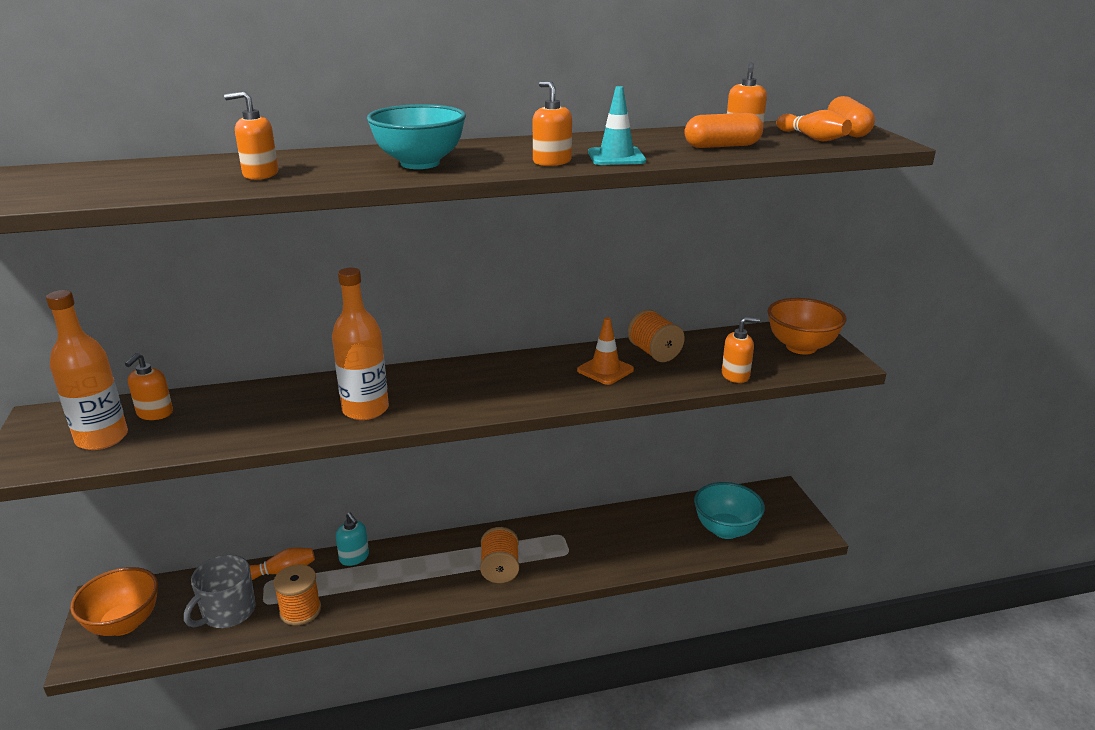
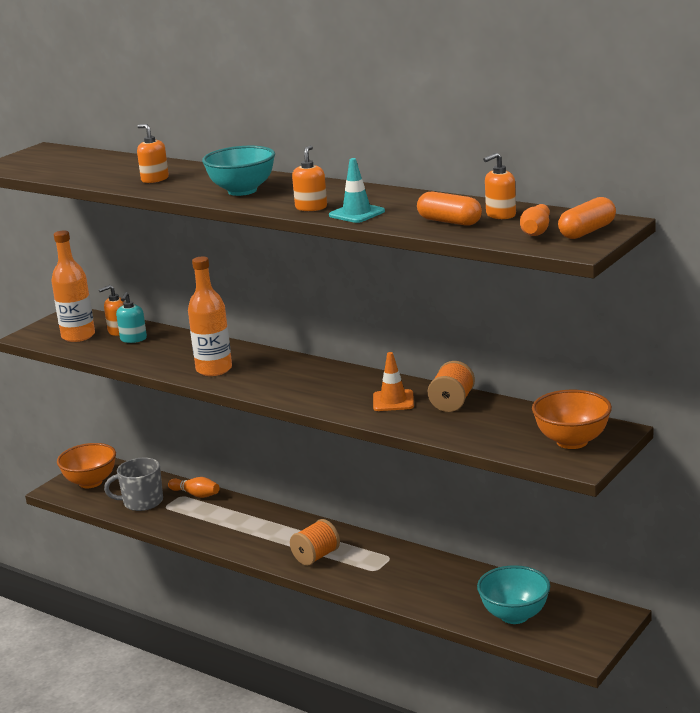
camera: 50 degrees right, 5 degrees down
(300, 611) = (176, 520): orange spool -> none
(354, 557) = (244, 506): turquoise soap dispenser -> turquoise soap dispenser (133, 339)
(735, 375) = (472, 439): orange soap dispenser -> none

